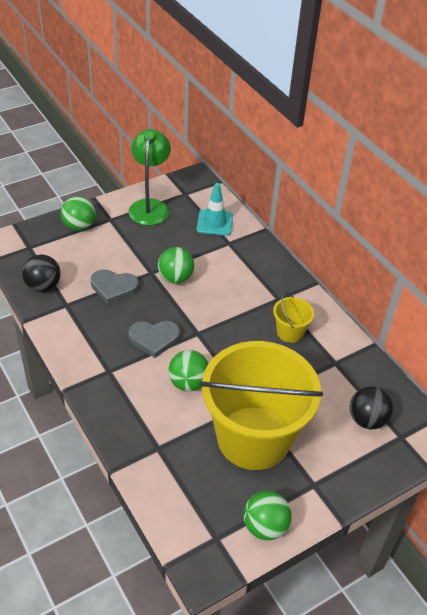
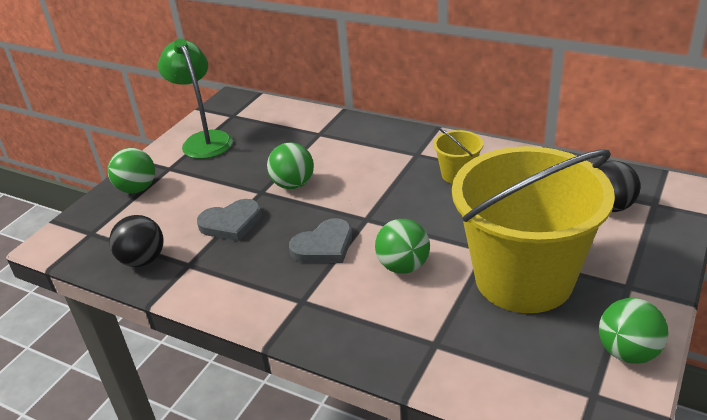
camera: 25 degrees left, 10 degrees down
(214, 223) = (288, 124): turquoise traffic cone -> none

